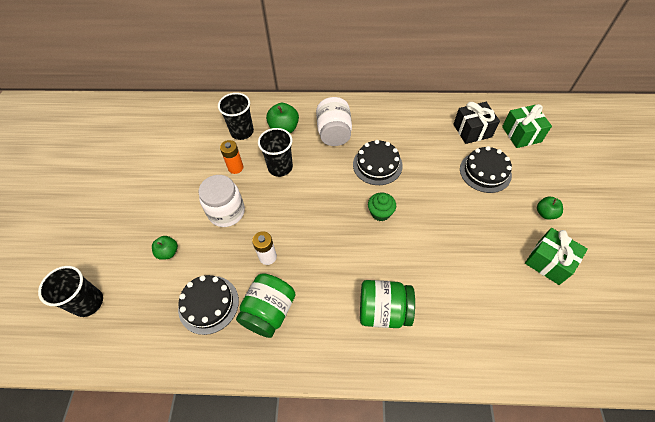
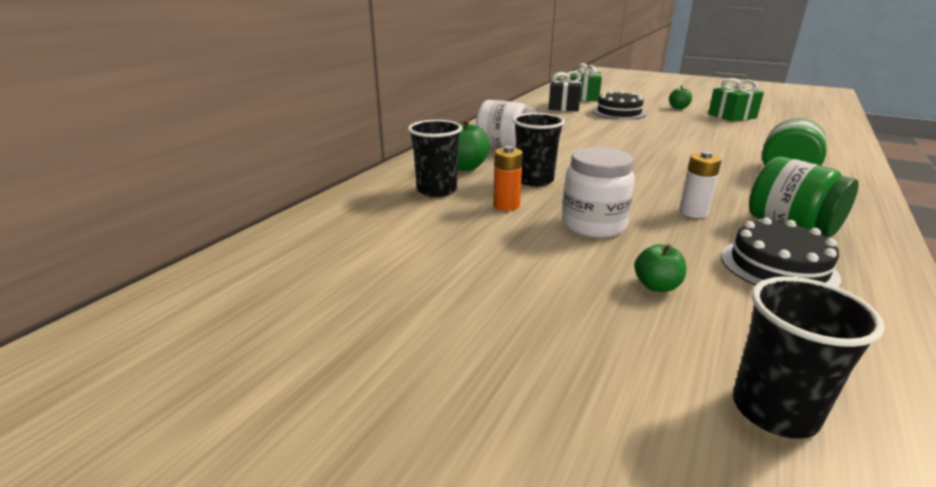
camera: 65 degrees left, 30 degrees down
(377, 165) = (576, 140): black cake -> none
(380, 213) = (647, 151): green cupcake -> none

